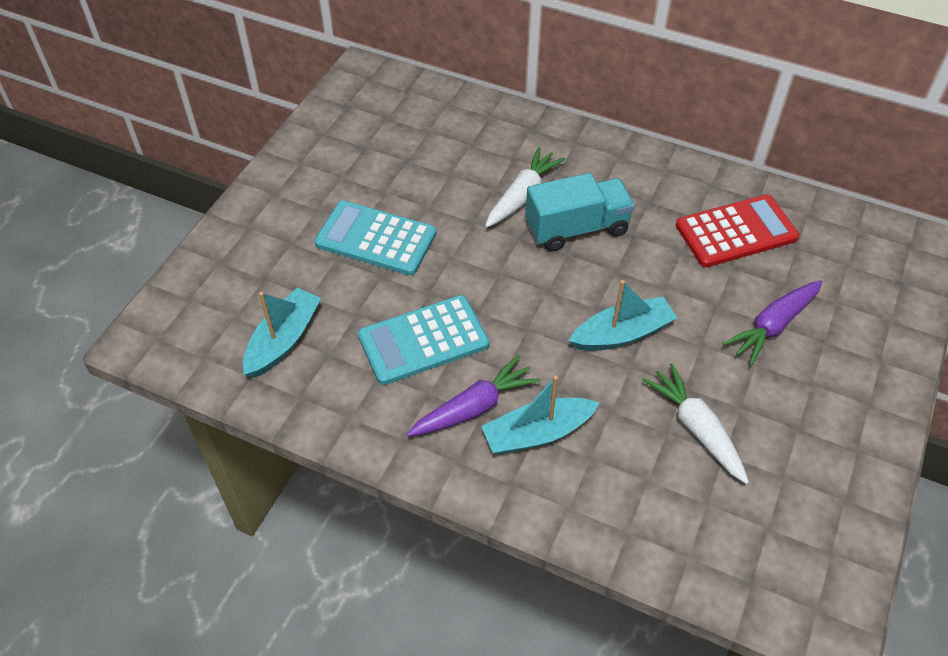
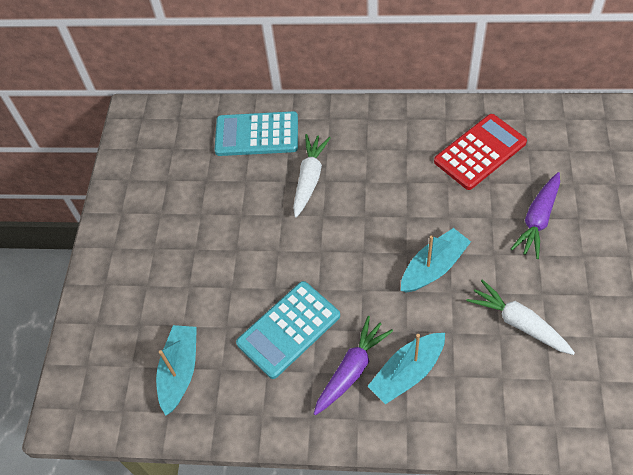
camera: 15 degrees left, 5 degrees up
(376, 239) = (212, 257): turquoise calculator -> turquoise calculator (257, 134)
(577, 228) = (363, 192): turquoise truck -> none

